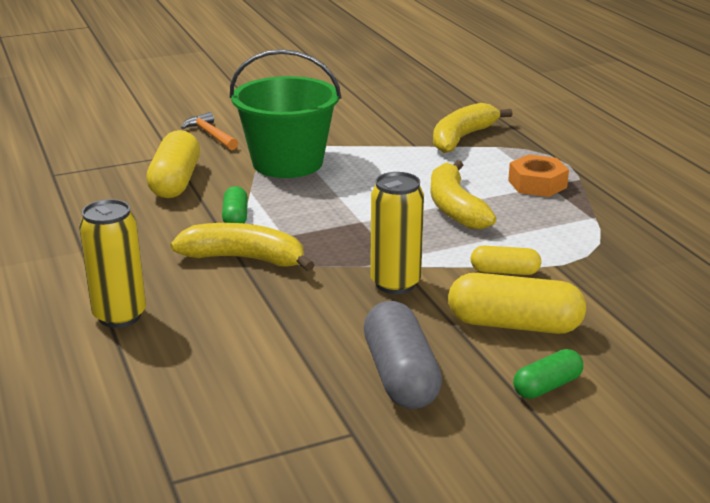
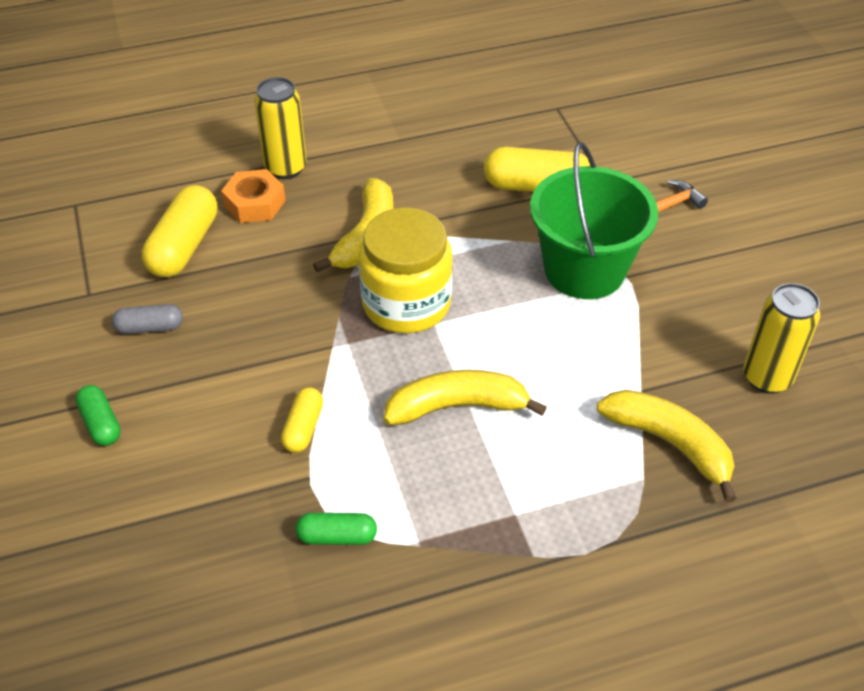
camera: 95 degrees right, 20 degrees up
(235, 217) = (451, 230): green capsule -> green capsule (337, 537)
(339, 234) = (406, 303): none -> yellow jar
(395, 283) = (298, 338): yellow can -> yellow can (767, 378)
(400, 375) = (150, 328): grey capsule -> grey capsule, size x0.56
(514, 324) = (203, 418): yellow capsule -> yellow capsule (184, 246)
(537, 184) = (518, 502): orange nut -> orange nut (255, 203)

